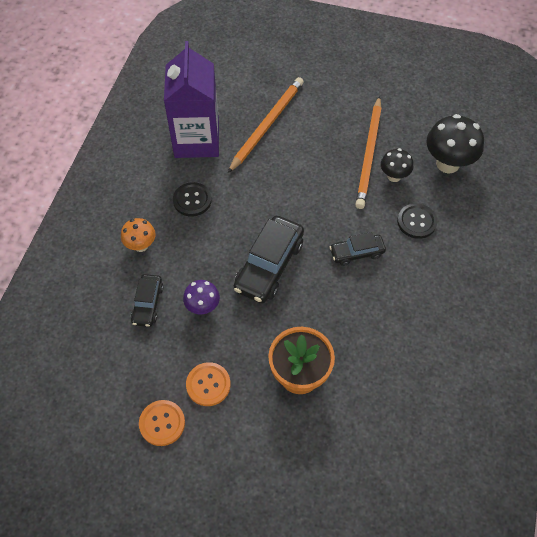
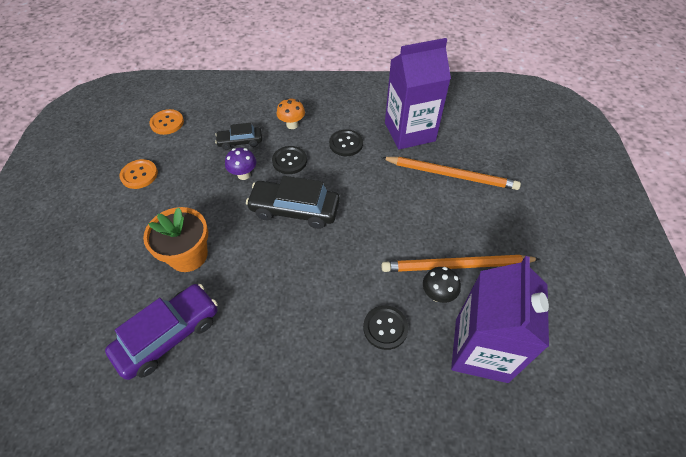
camera: 75 degrees right, 5 degrees down
(198, 258) = (289, 161): none -> black button
(208, 384) = (173, 194): orange button -> orange button (167, 123)
(356, 253) = (328, 277): black car -> none
(389, 398) = (169, 335): none -> purple car
(447, 164) = (481, 350): black mushroom -> purple carton

